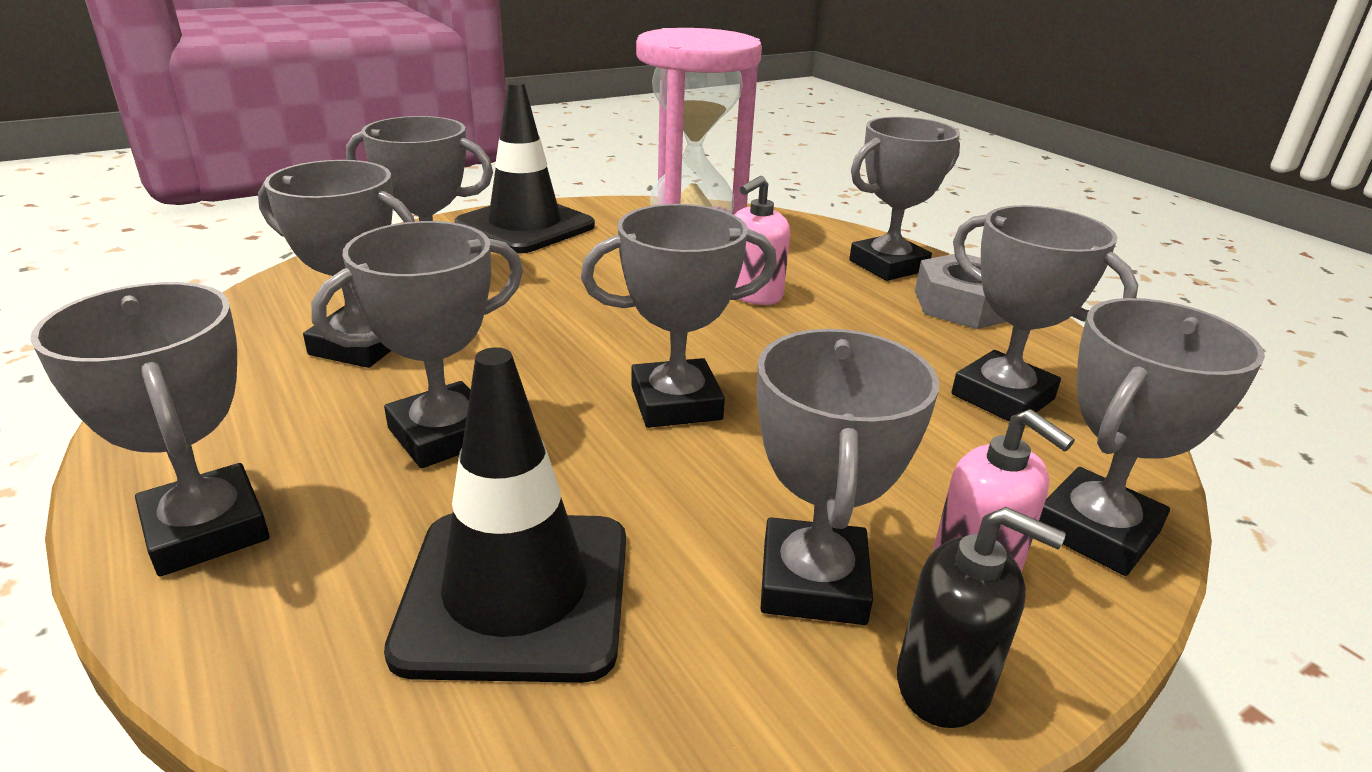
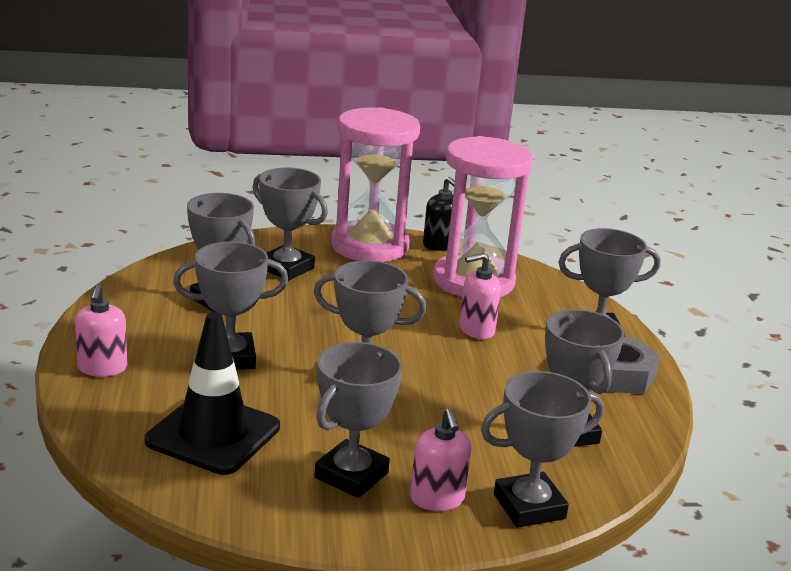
camera: 25 degrees right, 5 degrees down
(206, 530) = (102, 368): grey trophy -> pink soap dispenser
(525, 226) = (369, 246): black traffic cone -> pink hourglass
(944, 684) = (369, 529): black soap dispenser -> black soap dispenser (440, 245)

